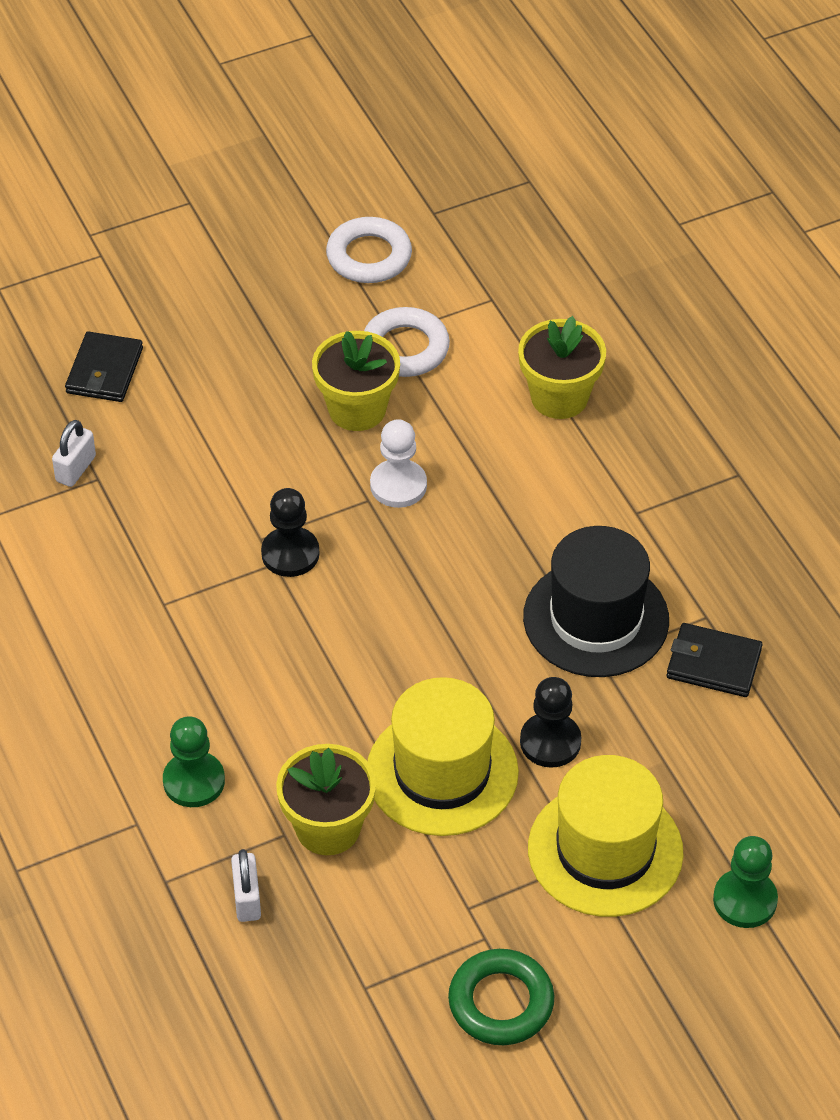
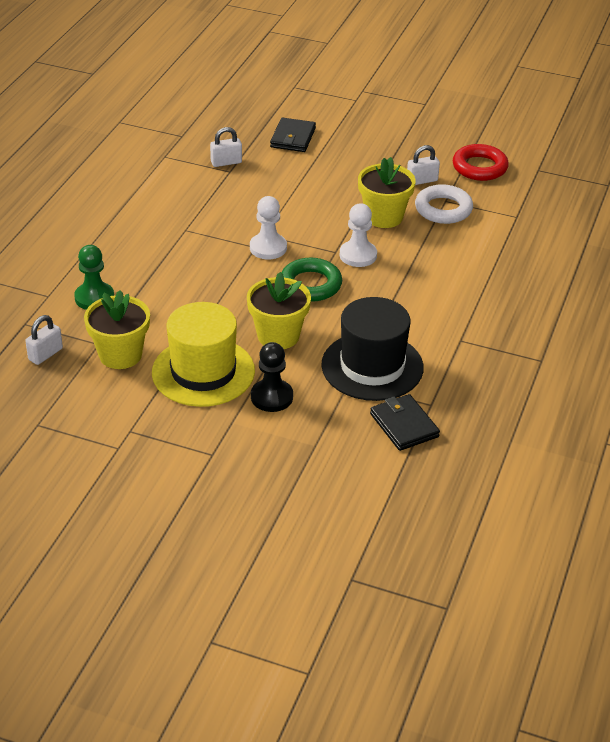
camera: 45 degrees right, 10 degrees down
(104, 371) = (293, 138): black wallet -> black wallet turned 45 degrees counterclockwise
(290, 554) = (268, 248): black pawn -> white pawn
(332, 324) = (422, 180): none -> white padlock
(369, 256) = (479, 167): white ring -> red ring
(501, 1002) = (84, 477): green ring -> green ring (310, 285)
(559, 397) = (492, 272): yellow flower pot -> yellow flower pot (278, 336)
(605, 850) = (228, 458): yellow hat -> none
(745, 900) = (263, 531): green pawn -> none

